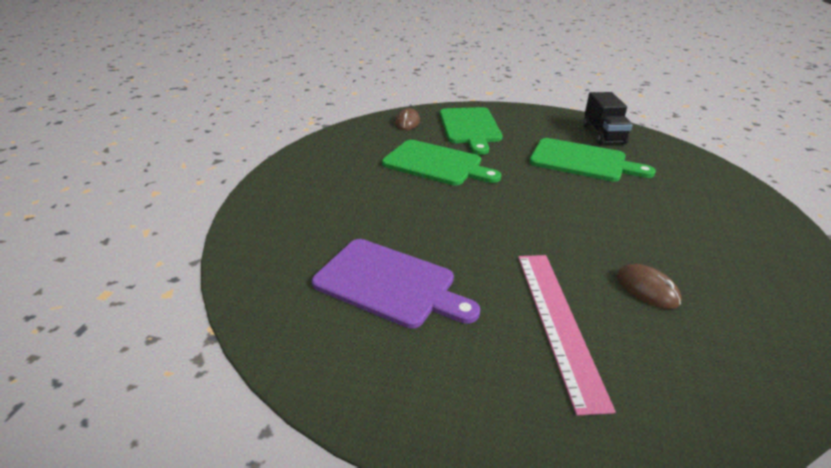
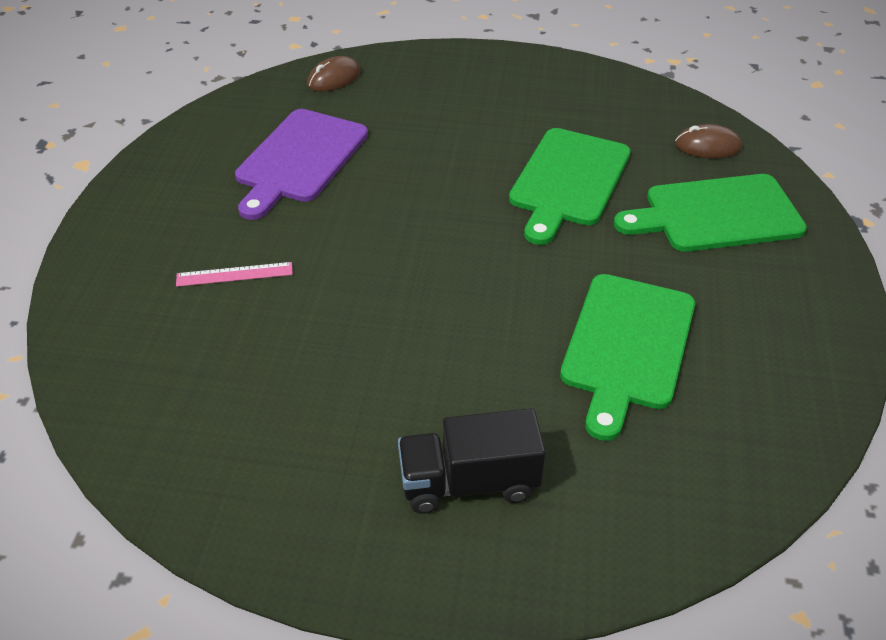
camera: 85 degrees right, 10 degrees up
(558, 322) = (234, 274): pink ruler -> pink ruler, size x0.51
(603, 134) = (763, 396): black truck -> black truck (469, 482)
(647, 289) = (283, 358): brown mouse -> brown mouse (334, 78)

